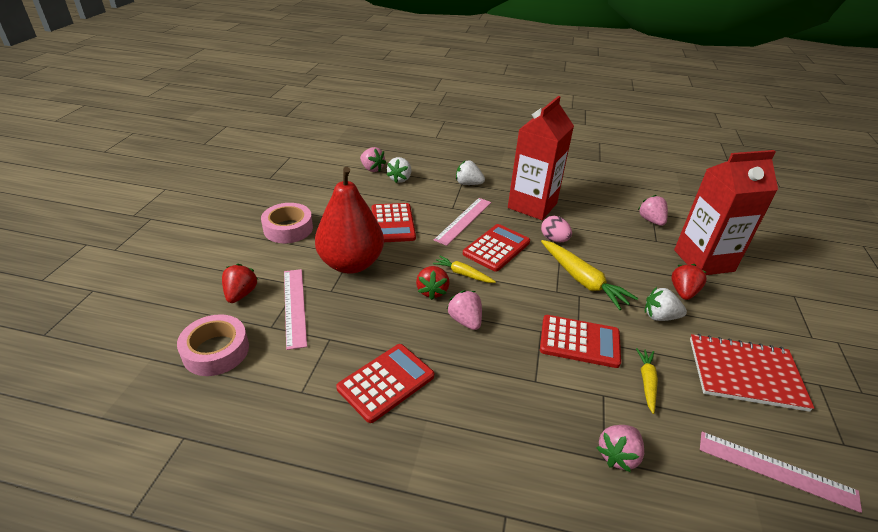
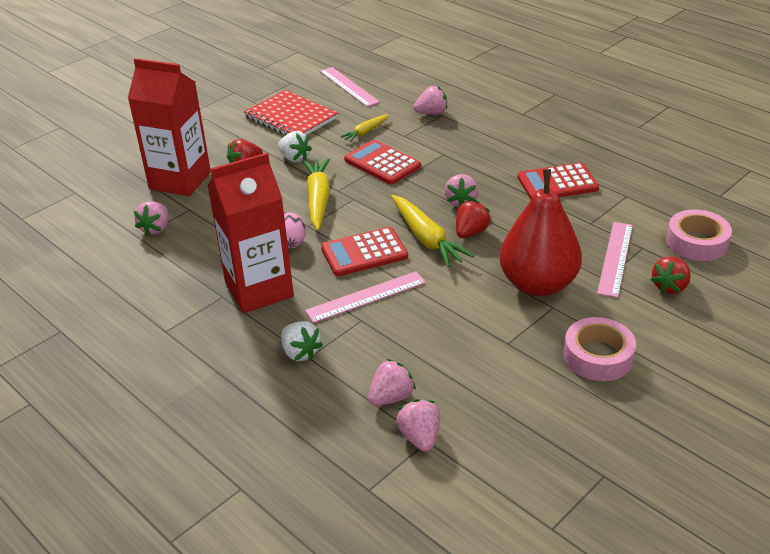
camera: 145 degrees left, 0 degrees up
(392, 223) = (457, 321): red calculator -> none
(400, 179) = (391, 397): white strawberry -> pink strawberry
(463, 274) = (426, 238): yellow carrot -> yellow carrot, size x1.77

